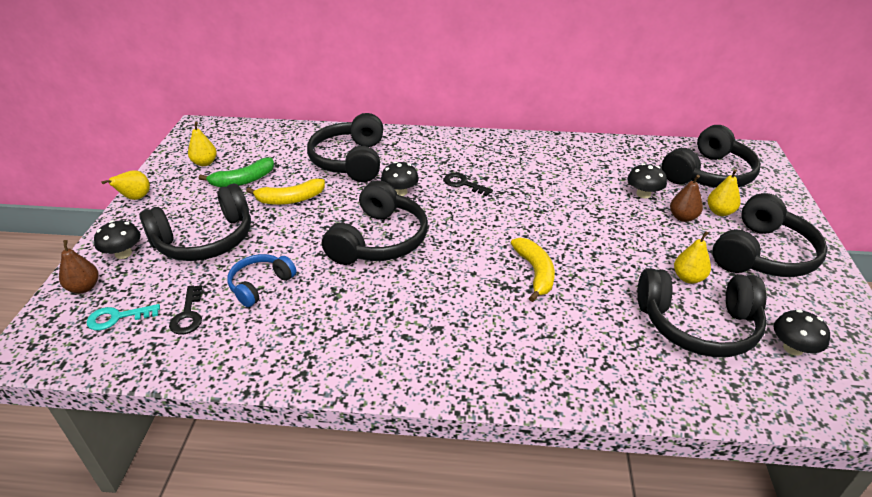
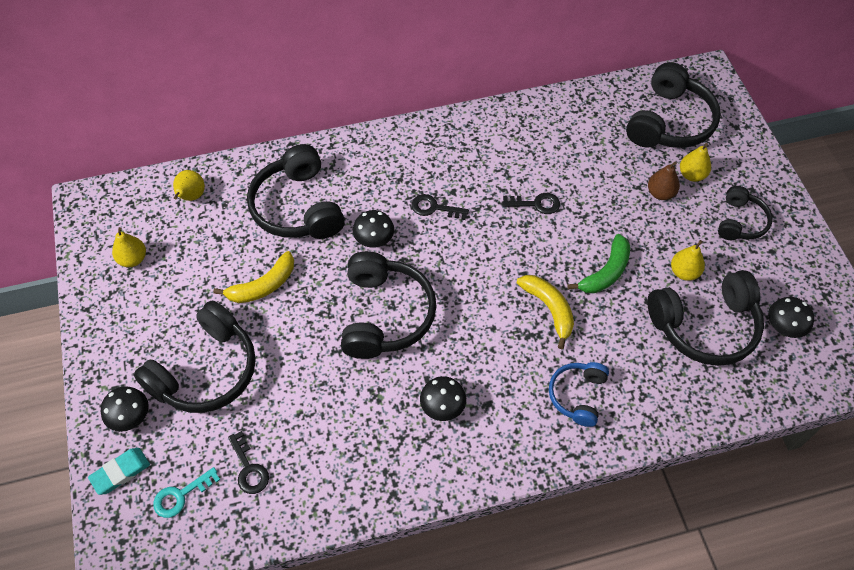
camera: 20 degrees left, 20 degrees up
(84, 287) = (120, 472): brown pear -> turquoise eraser
(135, 198) = (88, 336): yellow pear -> yellow pear (191, 197)
(243, 180) = (195, 273): green banana -> green banana (606, 272)
(260, 285) = (298, 409): blue headphones -> blue headphones (577, 395)
(557, 200) = (536, 204): none -> black key
(643, 194) = (615, 170): black mushroom -> black mushroom (442, 406)
(763, 254) = (740, 222): black headphones -> black headphones, size x0.57

